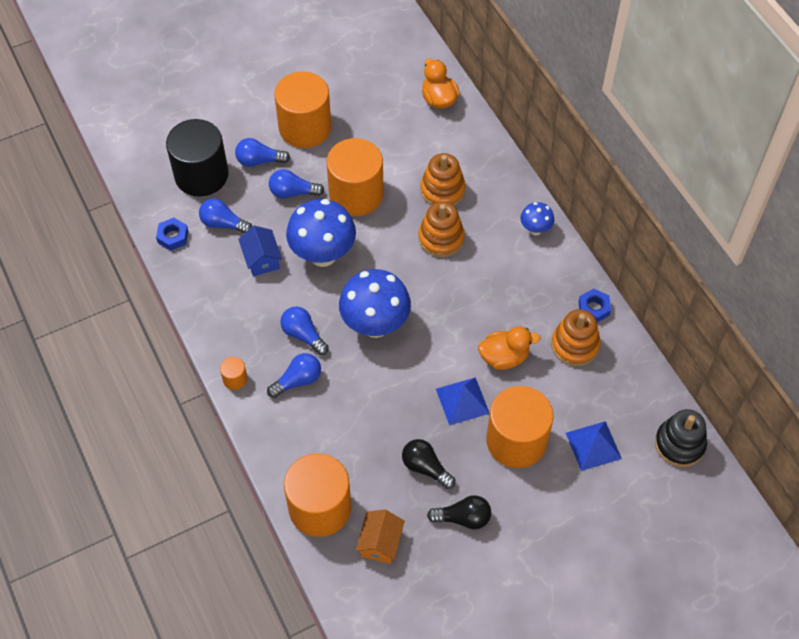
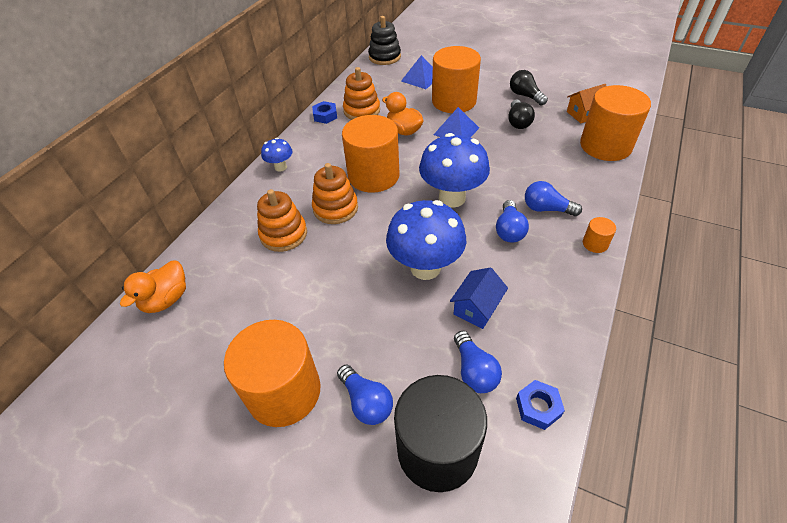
camera: 125 degrees left, 10 degrees down
(293, 192) = (380, 338): blue light bulb -> none
(356, 194) = (338, 288): orange cylinder -> orange cylinder (373, 176)

